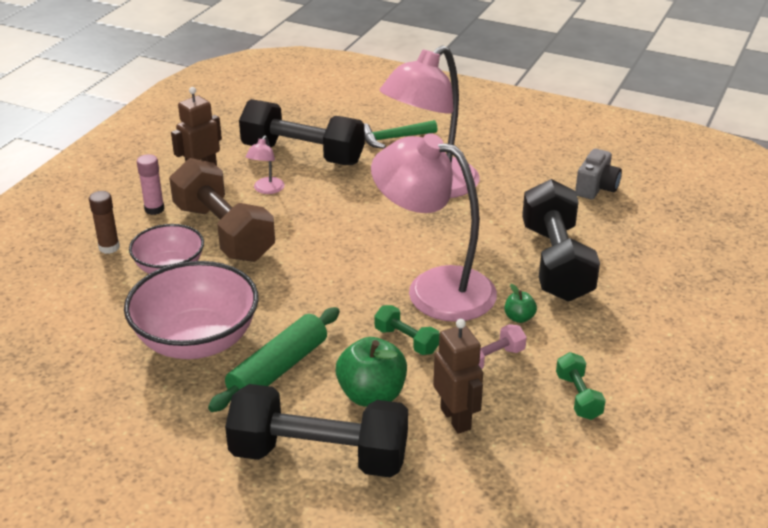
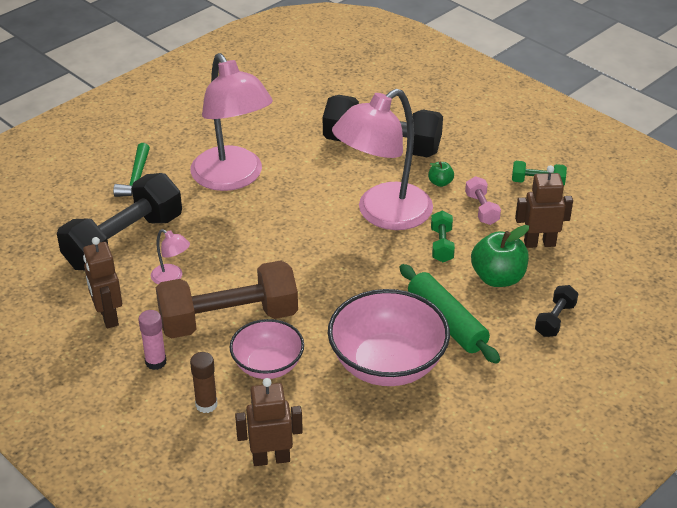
camera: 70 degrees left, 5 degrees up
(50, 298) = (271, 458): none -> brown robot
(319, 456) = (555, 320): black dumbbell -> black dumbbell, size x0.45
(406, 340) = (441, 245): green dumbbell -> green dumbbell turned 60 degrees counterclockwise
(596, 188) = (294, 96): grey camera -> none

